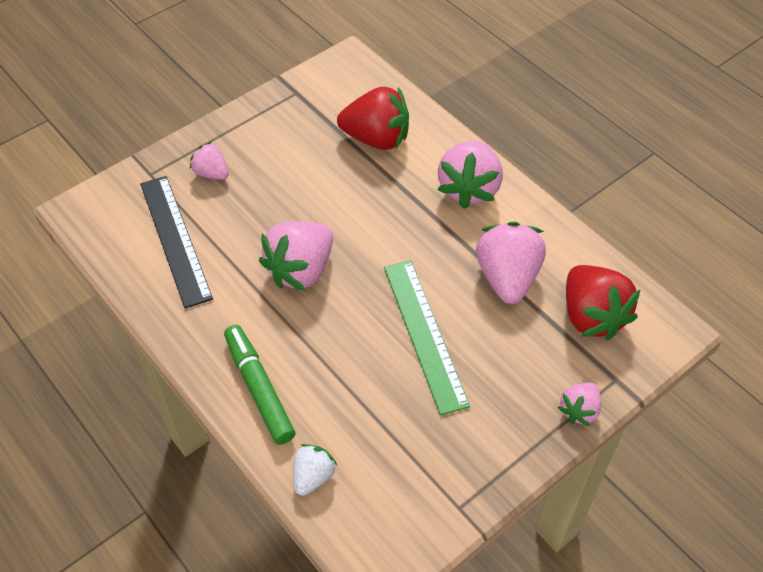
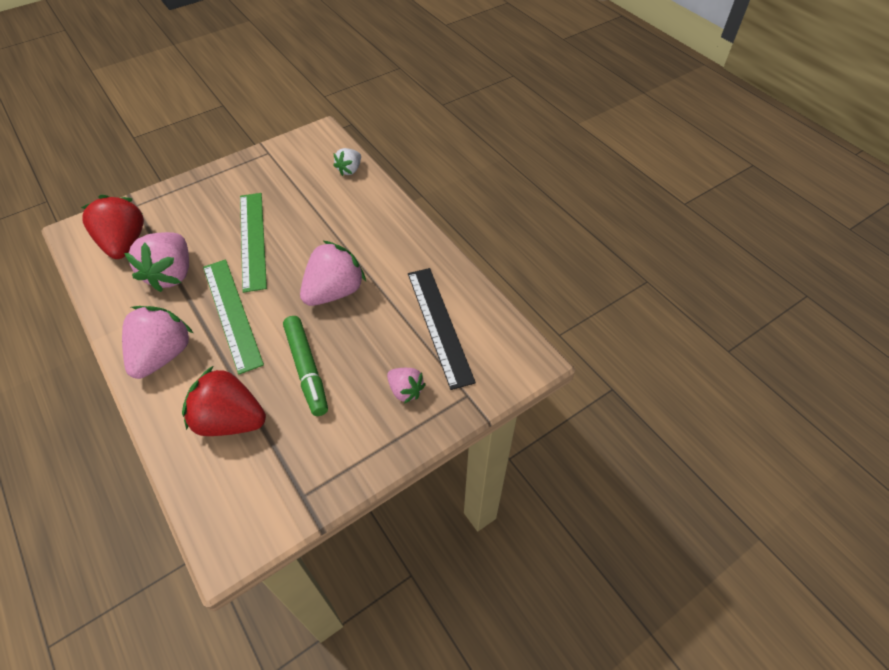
camera: 175 degrees left, 0 degrees up
(259, 388) = (377, 215): green marker -> green marker (306, 369)
(414, 236) = (231, 313): none -> green ruler
(579, 410) = (170, 190): pink strawberry -> none

